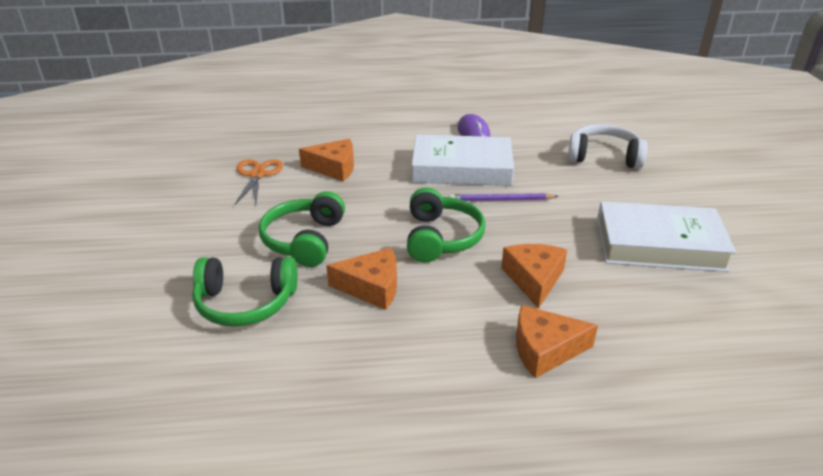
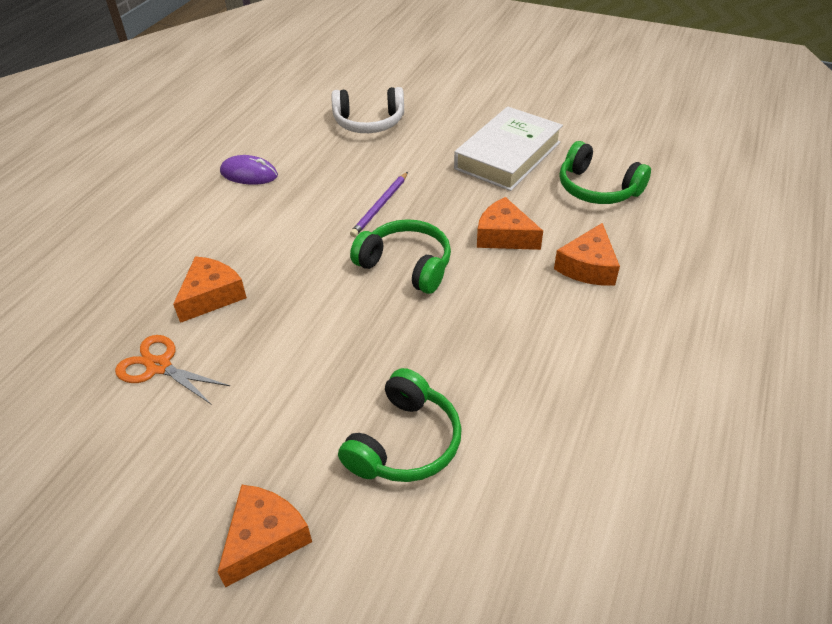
camera: 60 degrees left, 10 degrees up
(304, 240) = (331, 363): green headphones -> green headphones (597, 188)
(371, 287) = (446, 338): orange cheese -> orange cheese (265, 539)
(461, 168) = (305, 207): white book -> none
(604, 157) = (369, 122): white headphones -> white headphones turned 135 degrees counterclockwise

